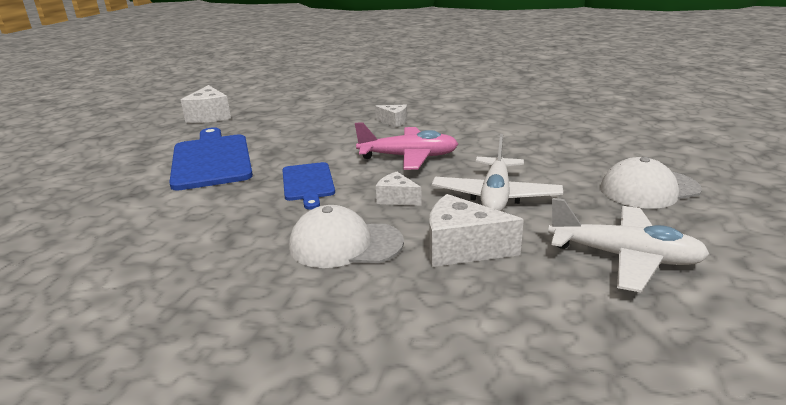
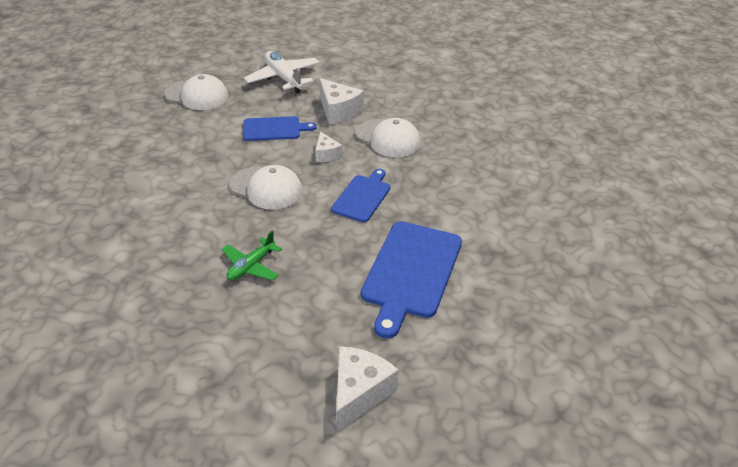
camera: 145 degrees left, 15 degrees up
(345, 126) = (251, 266): none -> green plane
(393, 122) = (203, 247): white cheese -> none
(408, 157) = (266, 188): pink plane -> white cap
(495, 196) = (274, 129): white plane -> blue cutting board

